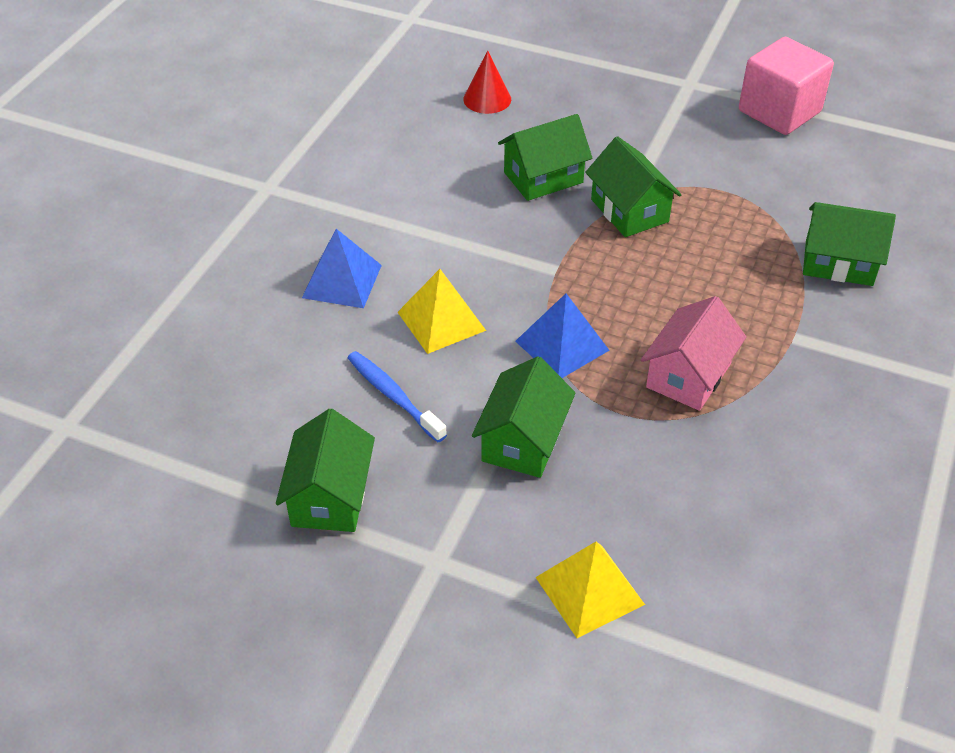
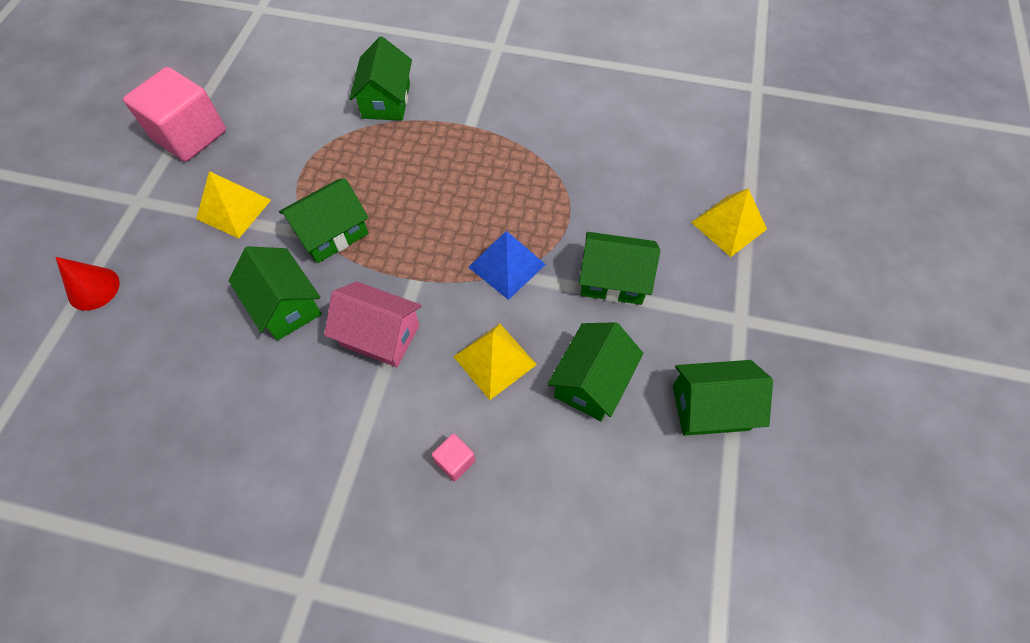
camera: 100 degrees left, 15 degrees up
(342, 281) = (455, 461): blue pyramid -> pink cube
(393, 396) = (591, 382): blue toothbrush -> green house
(487, 99) = (146, 376): red cone -> red cone (93, 288)
(671, 143) = (234, 209): none -> yellow pyramid
(688, 375) = (521, 183): pink house -> pink house (380, 335)

